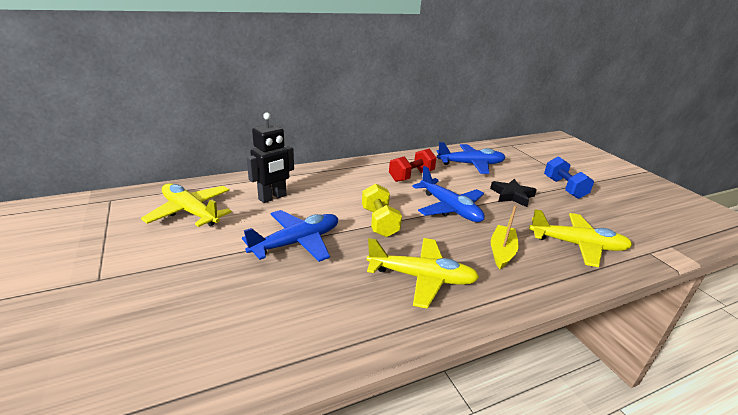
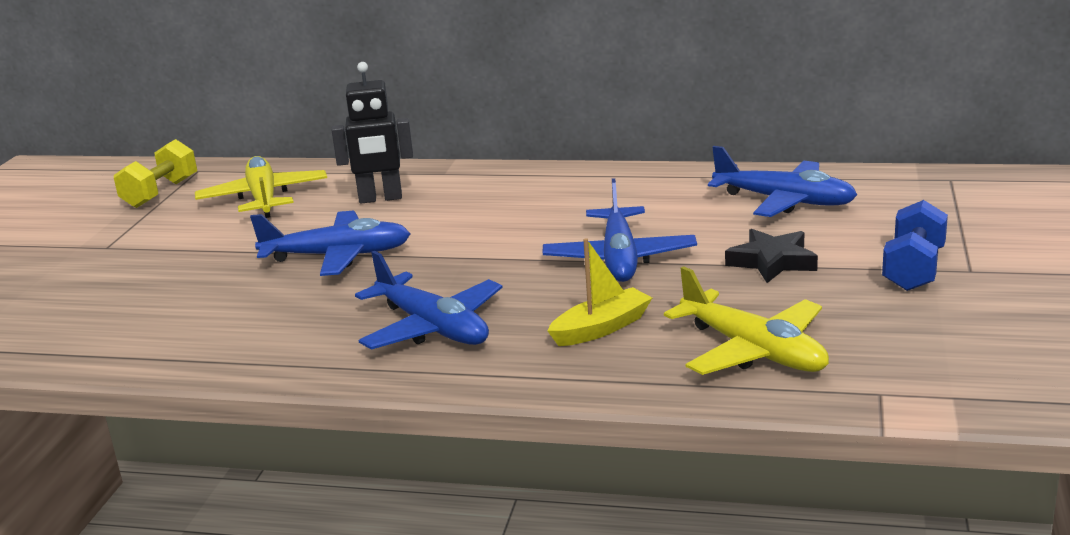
camera: 40 degrees right, 5 degrees down
(379, 222) = (479, 255): yellow dumbbell -> yellow dumbbell (161, 193)
(411, 176) = (635, 202): red dumbbell -> none
(422, 278) = (433, 327): yellow plane -> blue plane

